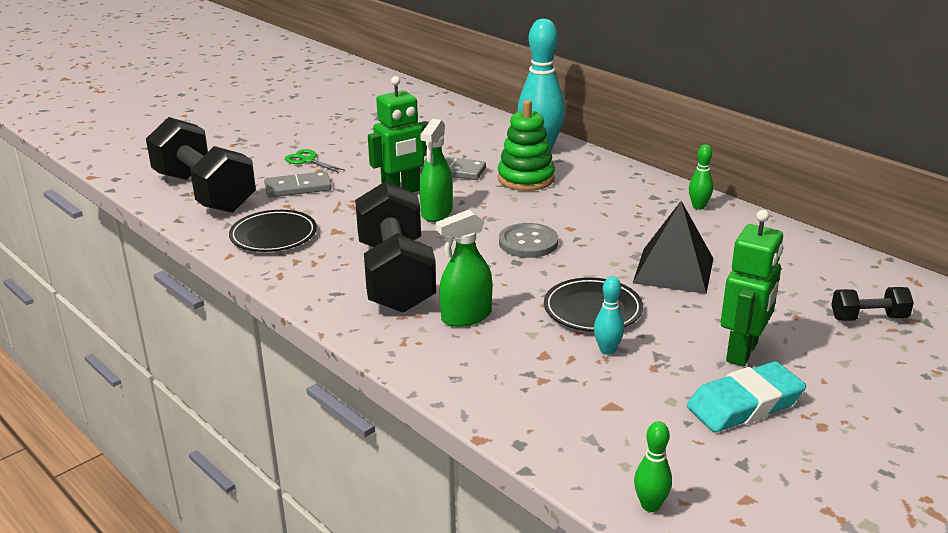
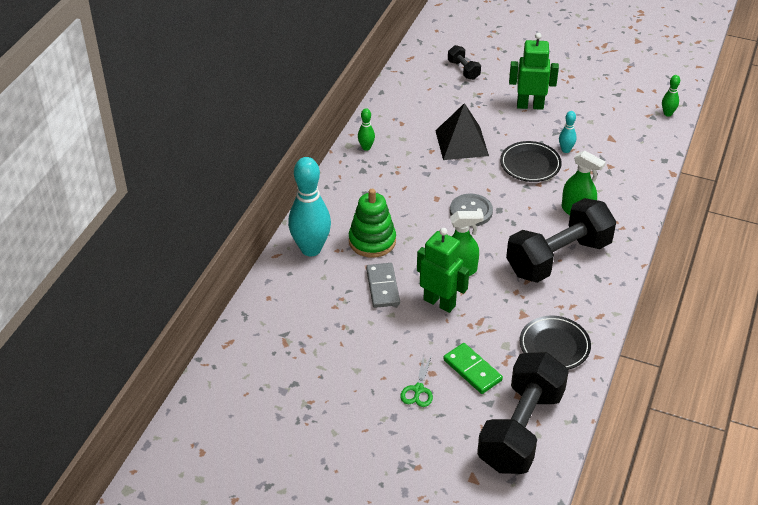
camera: 115 degrees left, 15 degrees up
(298, 187) = (472, 370): grey domino -> green domino
(744, 404) = (574, 99): turquoise eraser -> none

